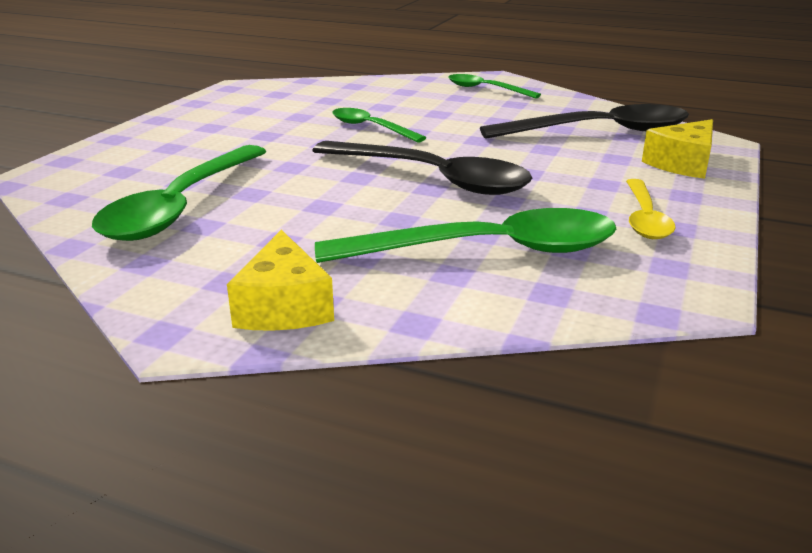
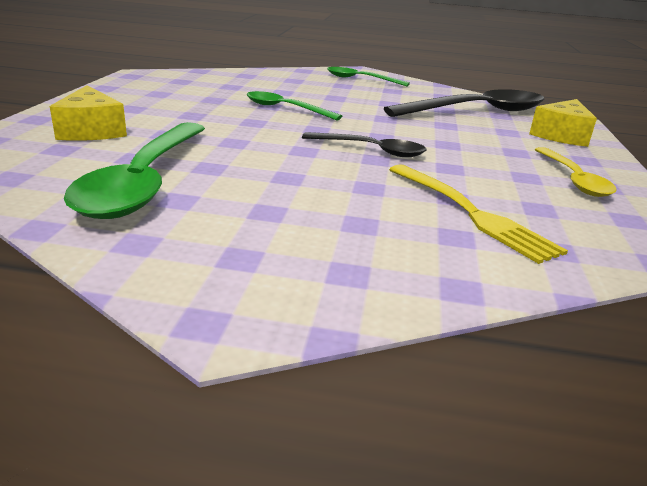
camera: 15 degrees left, 0 degrees up
(283, 306) = (318, 281): yellow cheese -> yellow cheese (91, 130)
(432, 178) = (371, 150): black spoon -> black spoon, size x0.56
(488, 250) = (471, 213): green spoon -> yellow fork

